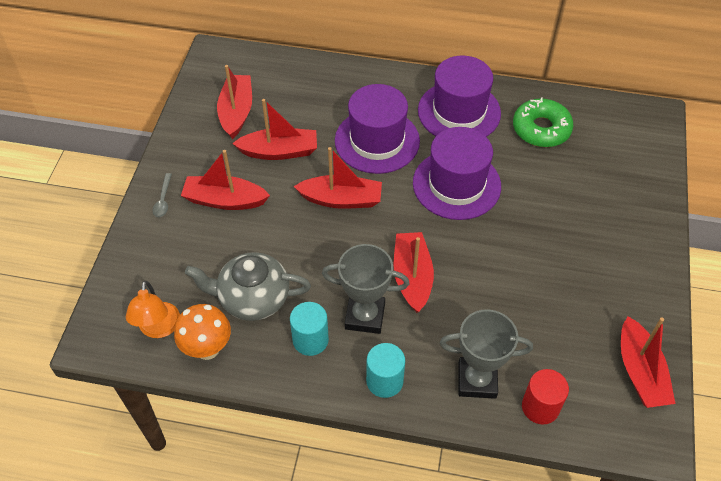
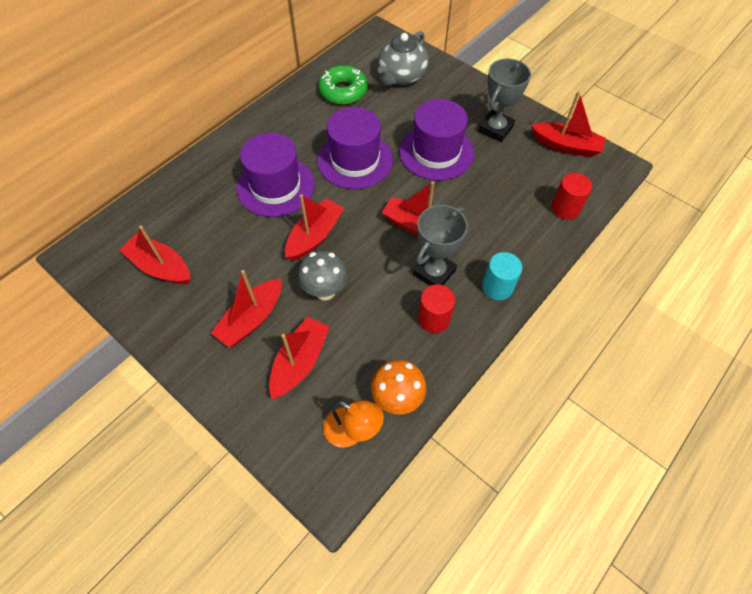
camera: 60 degrees left, 5 degrees up
(163, 200) = (213, 368): grey spoon -> none
(252, 298) = (368, 342): grey teapot -> grey teapot (401, 76)
(279, 151) = (231, 255): red boat -> red boat (300, 362)
(286, 238) = (325, 291): none -> grey mushroom
(310, 340) = (434, 319): turquoise cylinder -> red cylinder
(459, 112) = (289, 125): purple hat -> purple hat (436, 152)
(477, 380) = (526, 232): grey trophy -> grey trophy (495, 129)

